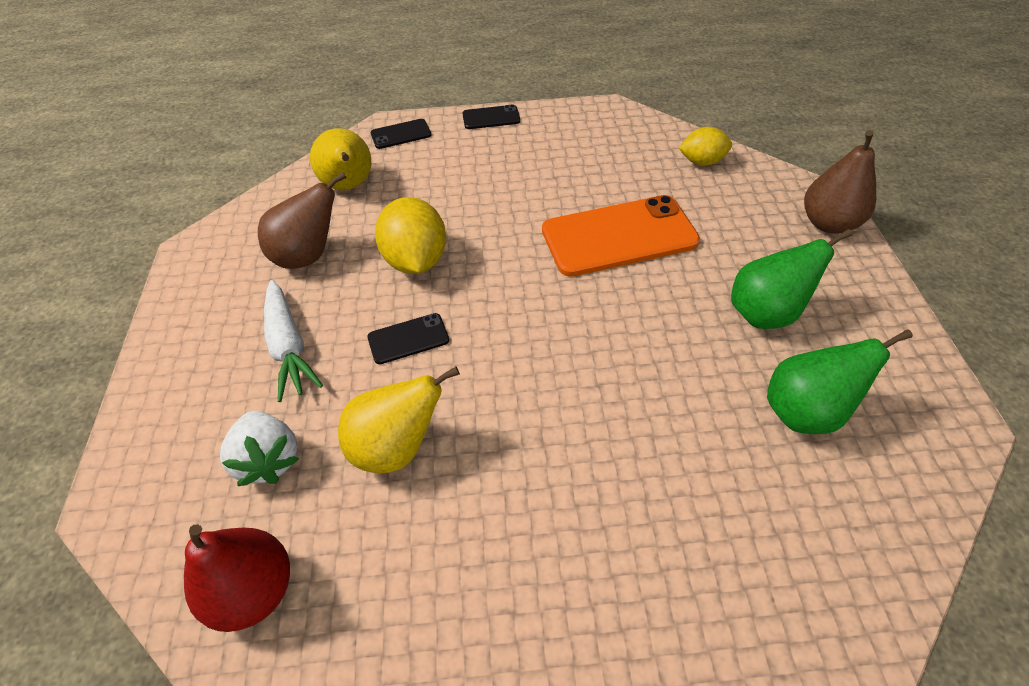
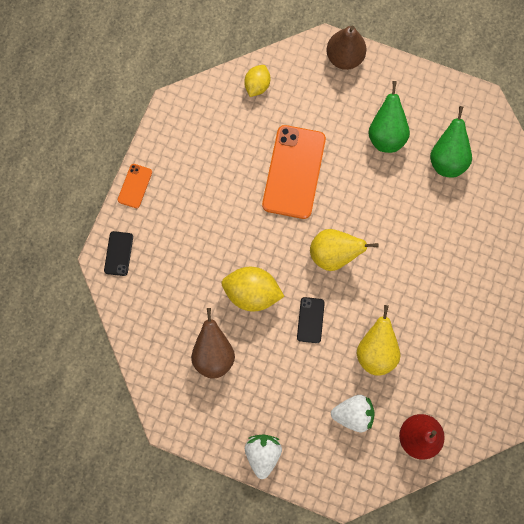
camera: 65 degrees left, 25 degrees up
(168, 364) = (263, 453): none -> white strawberry
(288, 347) = (283, 385): white carrot -> none
(349, 186) = (158, 307): yellow pear -> yellow pear (333, 254)
(491, 118) = (135, 186): black phone -> orange phone

